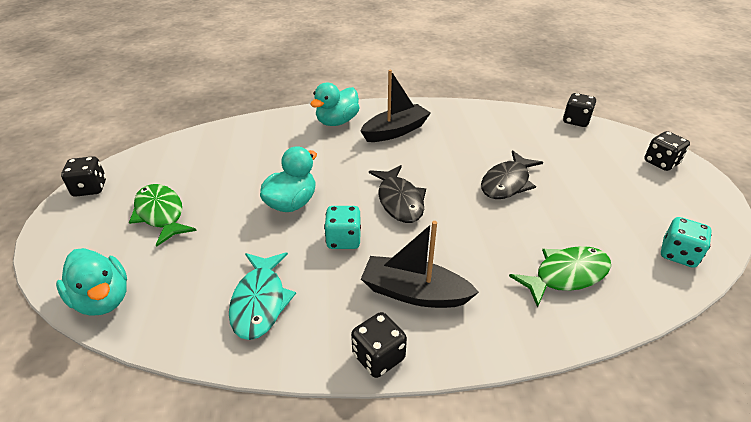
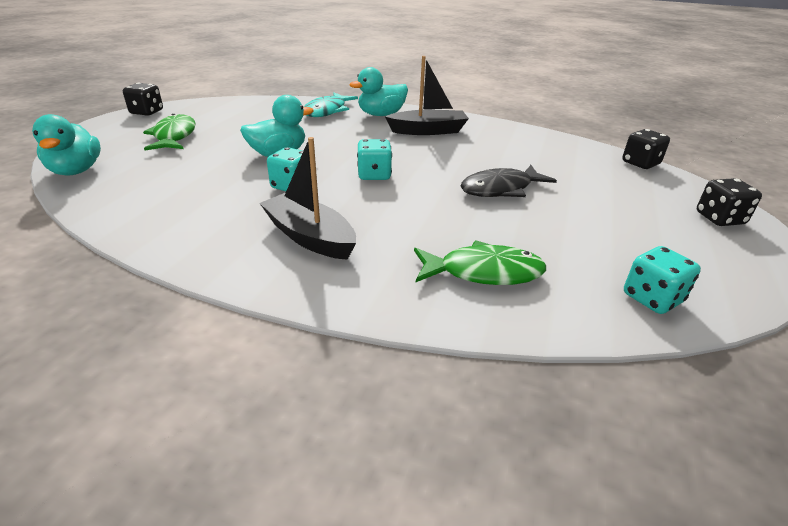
camera: 25 degrees right, 5 degrees down
(260, 302) = (177, 204): turquoise fish -> turquoise fish (327, 111)
(378, 357) = (224, 268): black dice -> none
(399, 201) = (374, 175): black fish -> turquoise dice

